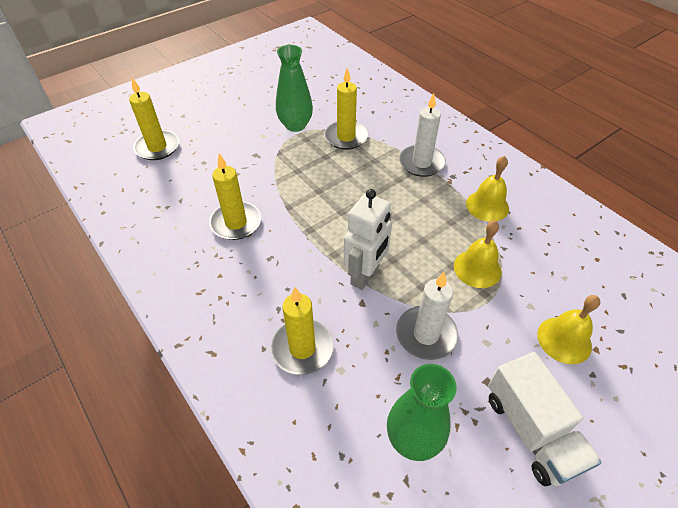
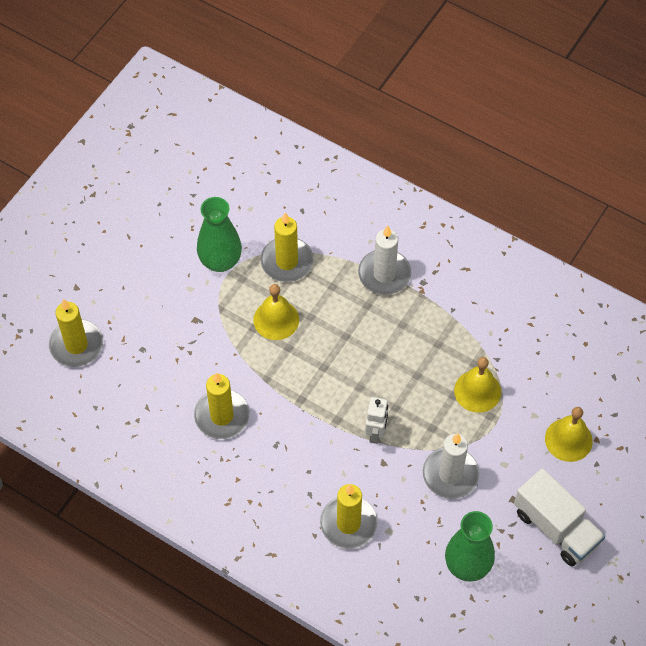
camera: 20 degrees left, 10 degrees up
(365, 275) = (376, 433): white robot -> white robot, size x0.63
(487, 206) = (468, 311): yellow bell -> yellow bell (276, 319)

